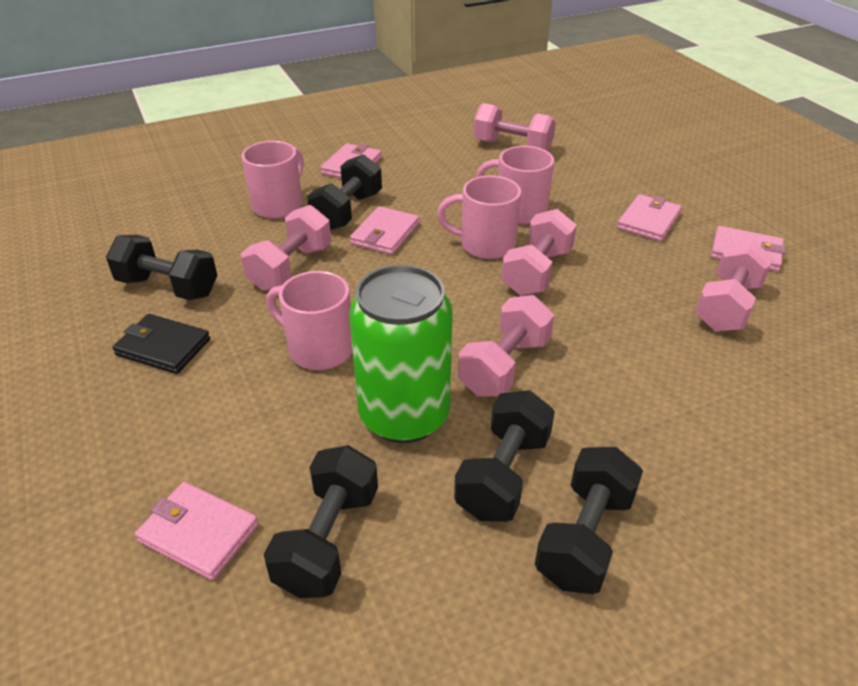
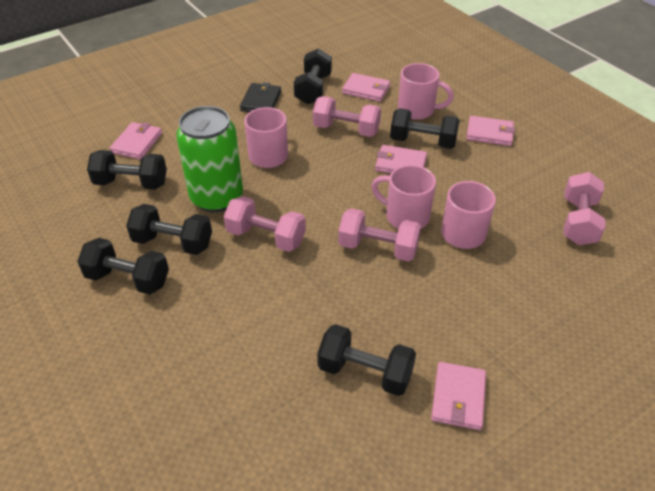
camera: 80 degrees right, 5 degrees up
(485, 245) = (405, 216): pink mug -> pink mug turned 60 degrees counterclockwise
(648, 221) = (485, 322): pink wallet -> pink wallet (366, 90)
(727, 306) = (365, 372): pink dumbbell -> black dumbbell

